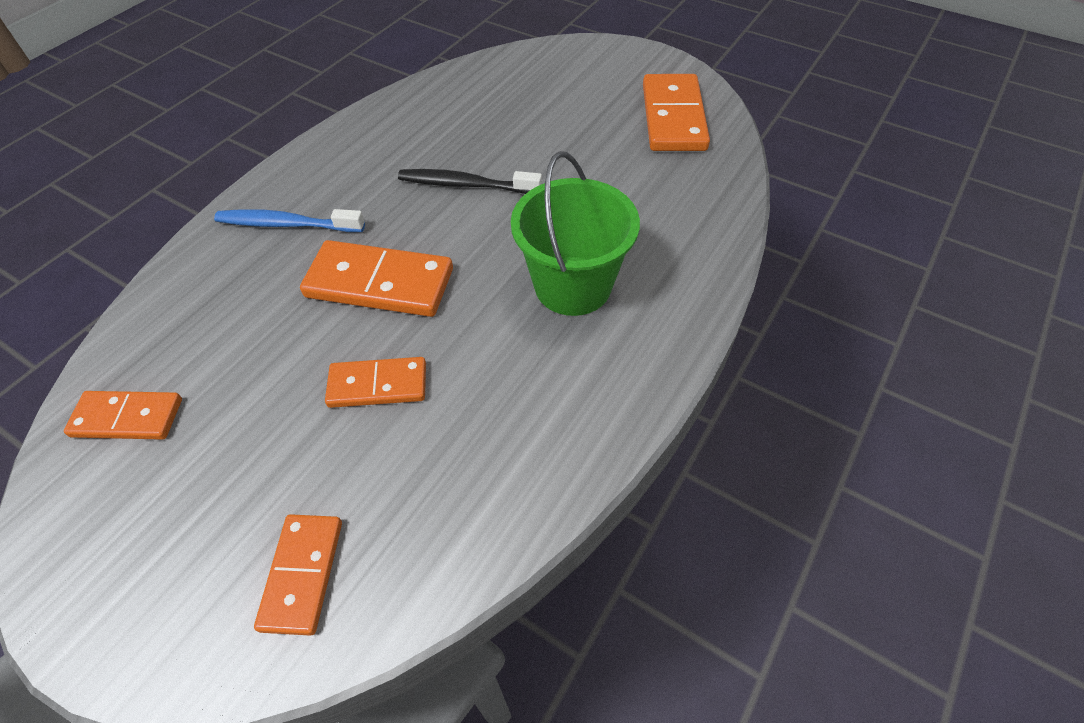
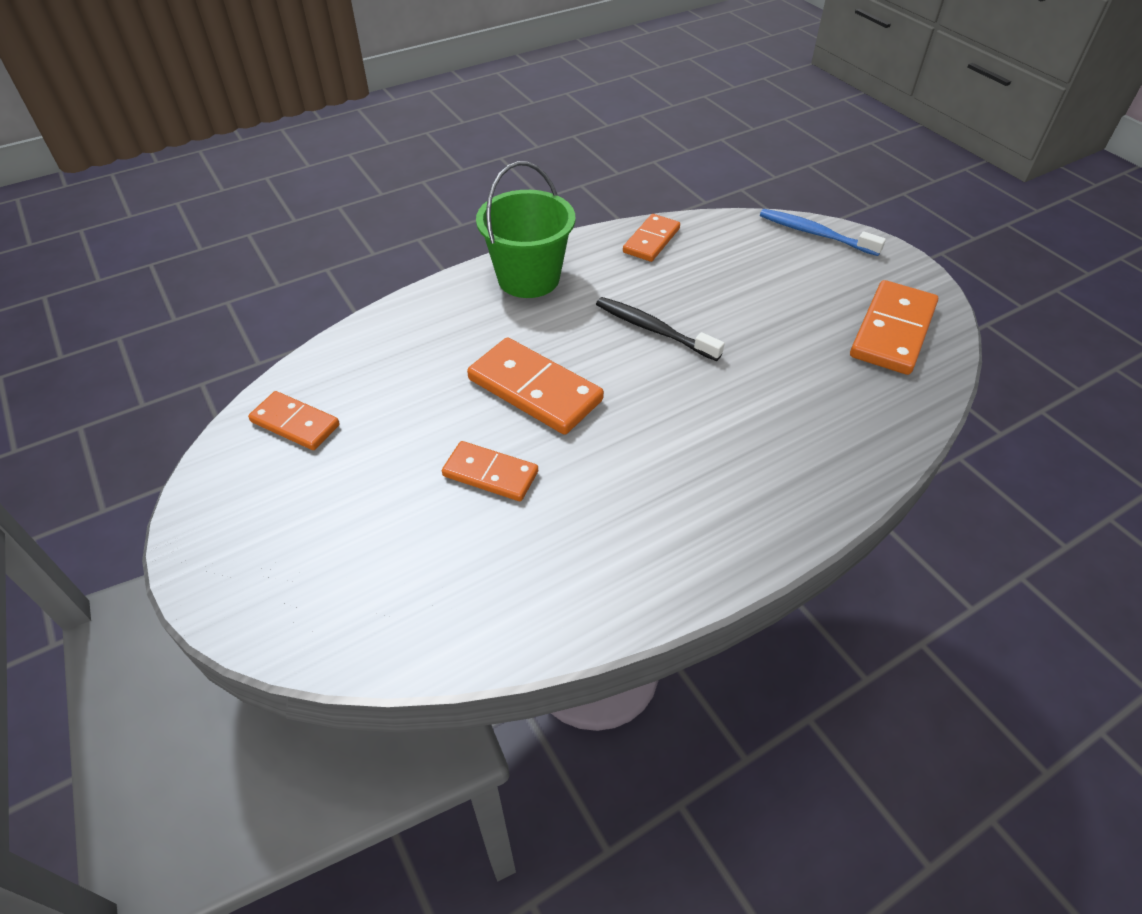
camera: 25 degrees right, 5 degrees down
(287, 224) = (485, 313): blue toothbrush -> blue toothbrush (815, 234)
(302, 574) = (360, 596): orange domino -> orange domino (651, 240)
(572, 286) = (702, 455): green bucket -> green bucket (528, 278)

